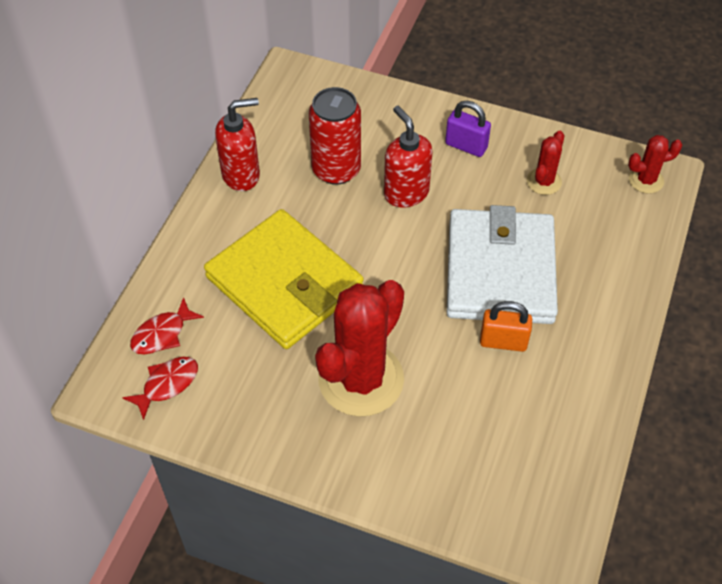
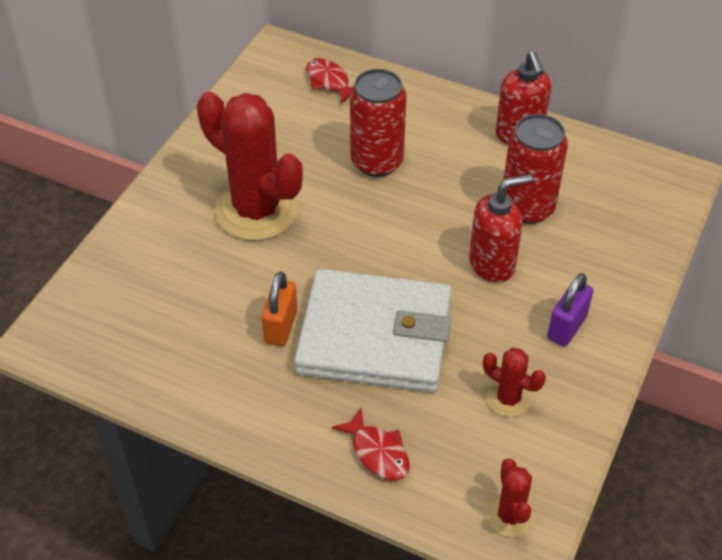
camera: 95 degrees right, 5 degrees down
(167, 385) = (276, 85): red fish -> red fish (377, 452)
(284, 283) = (377, 161): yellow wallet -> red can

